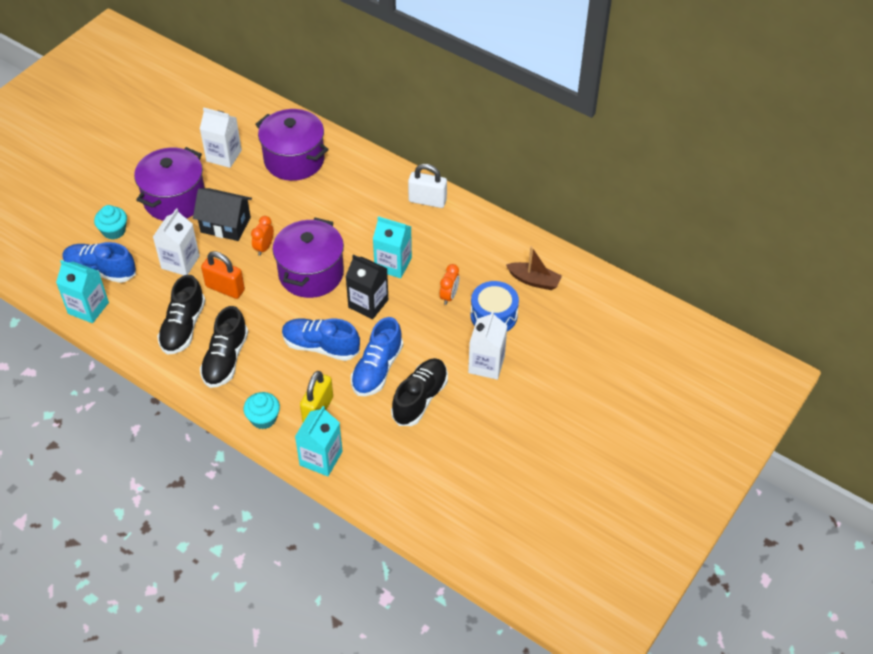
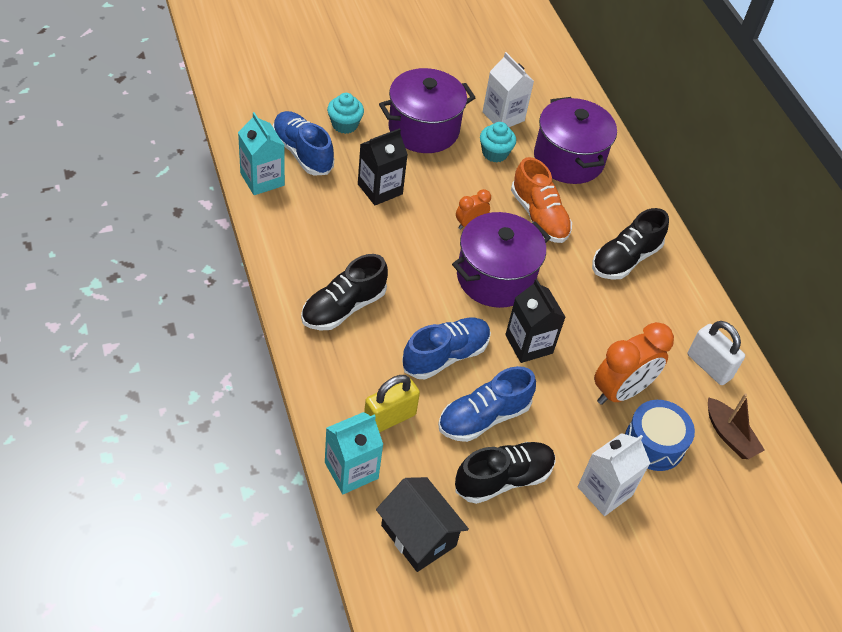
camera: 30 degrees right, 0 degrees up
(180, 262) = (380, 189): white carton -> black carton
(183, 327) = (330, 251): black shoe -> black shoe (625, 259)
(225, 225) = (451, 180): black house -> black house (418, 535)
(225, 288) = (400, 239): orange padlock -> none
(263, 418) = (330, 390): turquoise cupcake -> turquoise cupcake (495, 153)
(306, 213) = (539, 216): none -> orange shoe
(321, 346) = (445, 356): blue shoe -> blue shoe turned 90 degrees clockwise
(393, 264) = (587, 320): turquoise carton -> none
(427, 201) = (674, 279): white padlock -> white padlock (709, 366)
(449, 296) = (621, 391): orange clock -> orange clock, size x1.92

